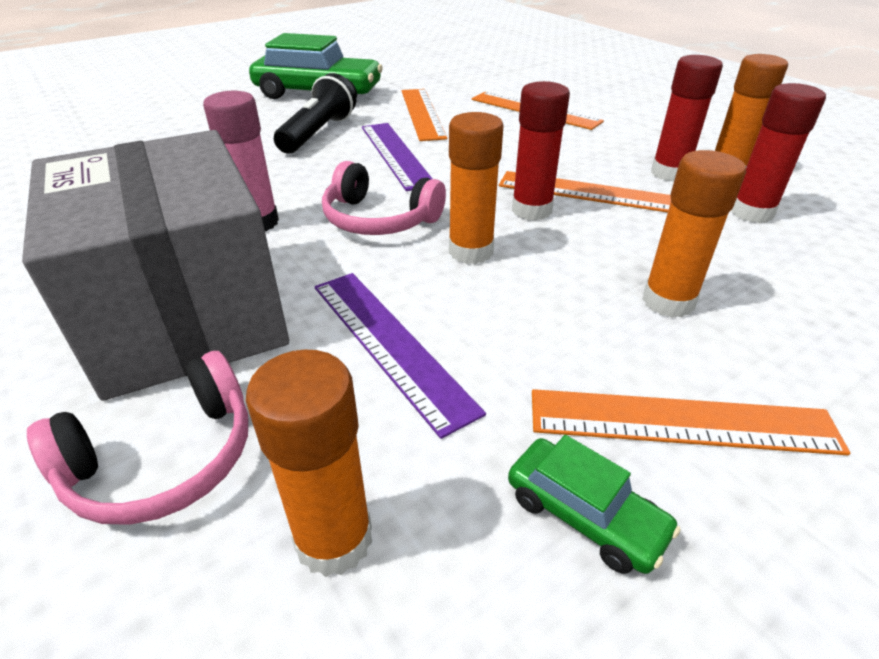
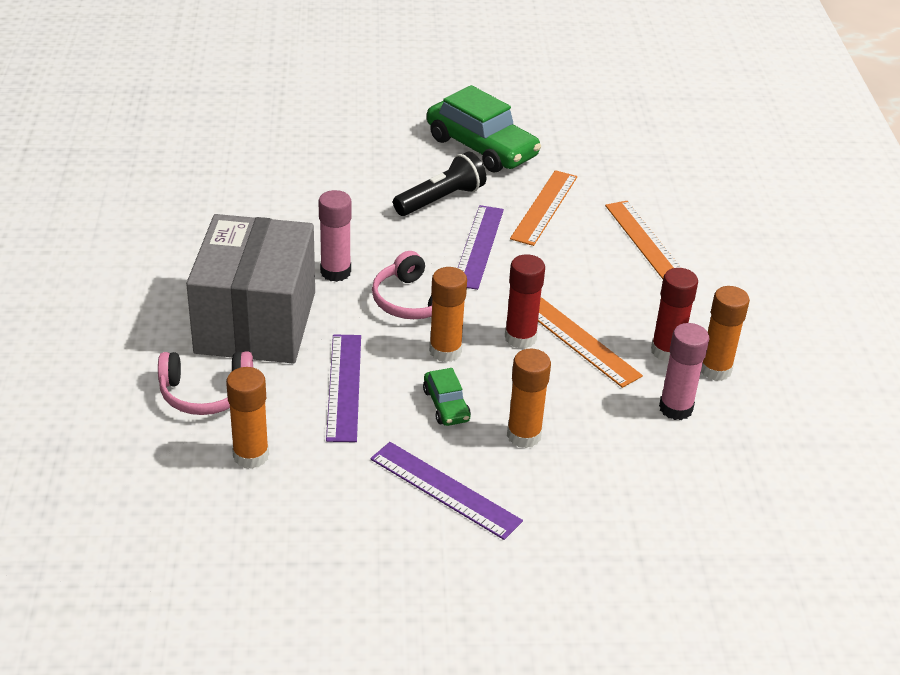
camera: 30 degrees right, 0 degrees up
(585, 514) = (356, 498): green car -> green car (446, 405)
(681, 422) = (445, 490): orange ruler -> purple ruler
(751, 213) = (675, 408): red glue stick -> pink glue stick

